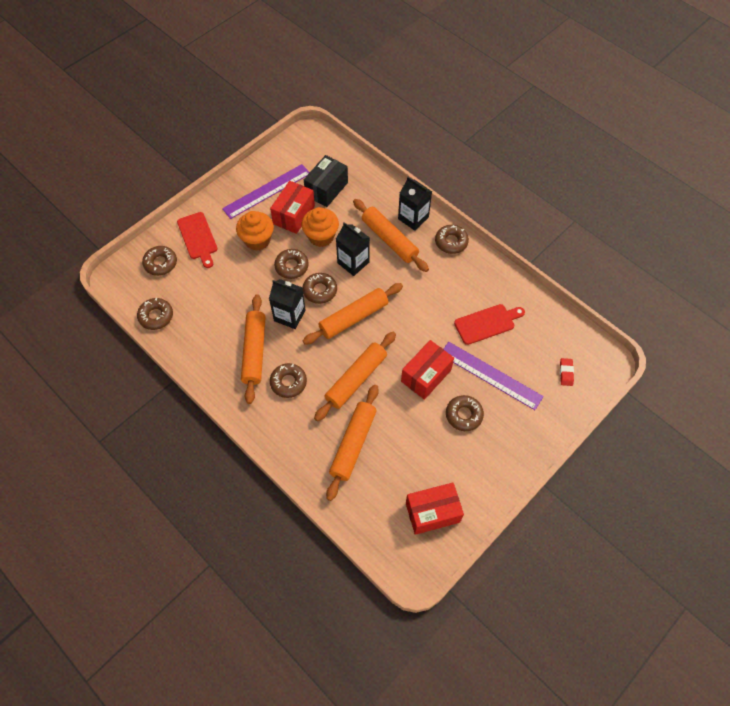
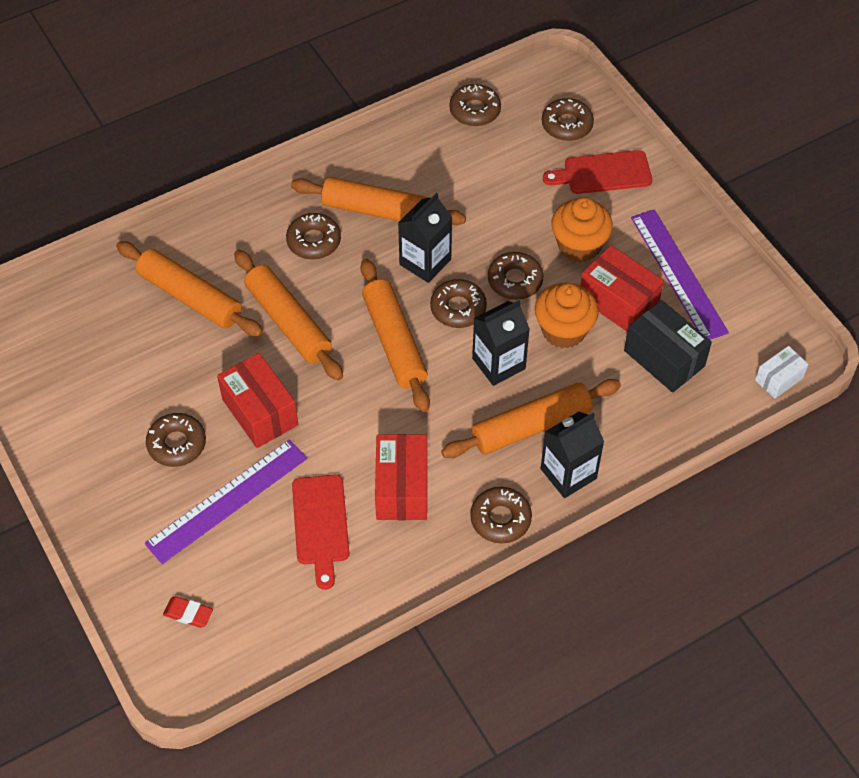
camera: 105 degrees right, 5 degrees down
(325, 141) = (779, 379): none -> white box
(432, 512) = (53, 365): red box -> red box (402, 488)

